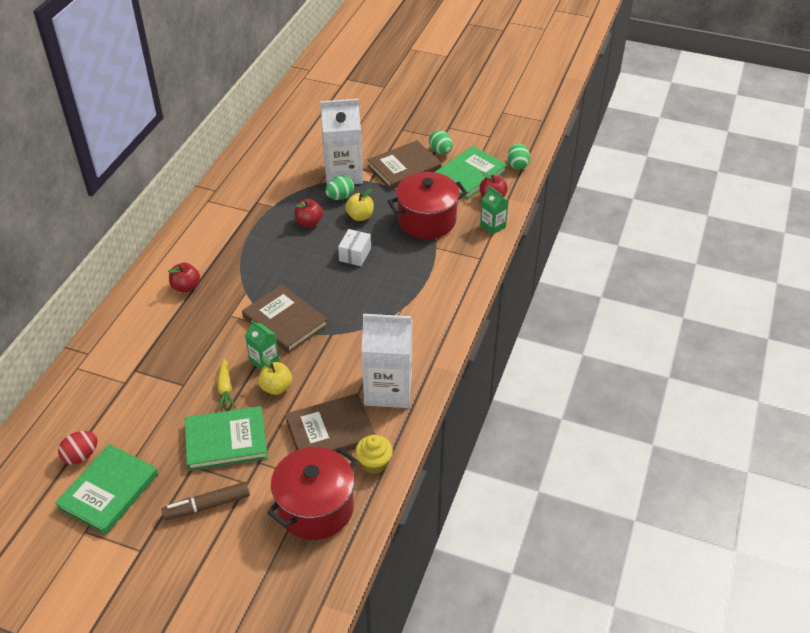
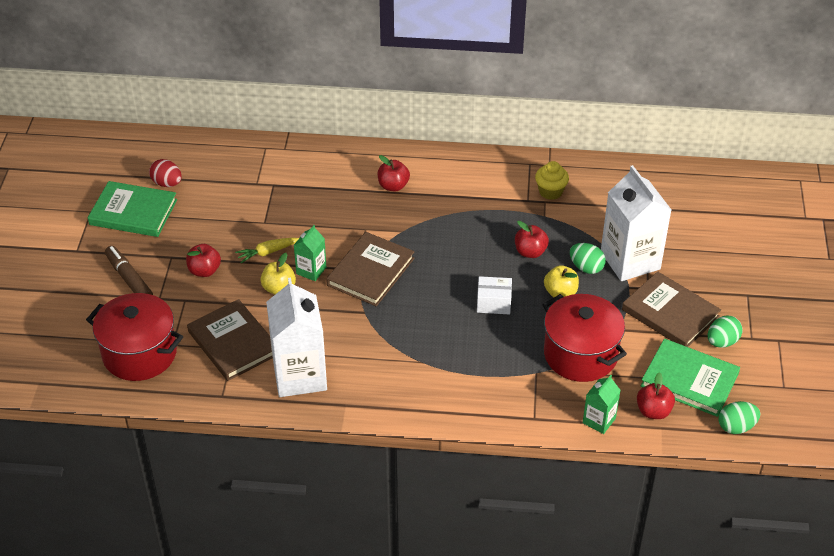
camera: 75 degrees right, 0 degrees up
(226, 441) = (204, 271): green book -> red apple
(374, 463) = (201, 385): yellow cupcake -> yellow cupcake (550, 192)

